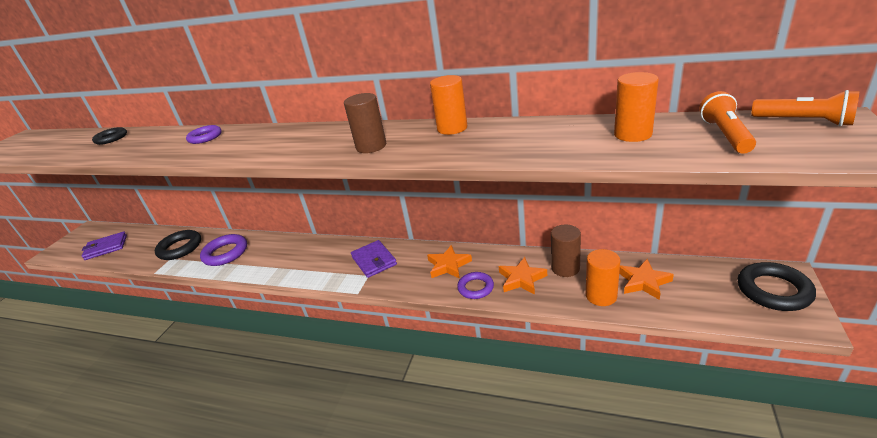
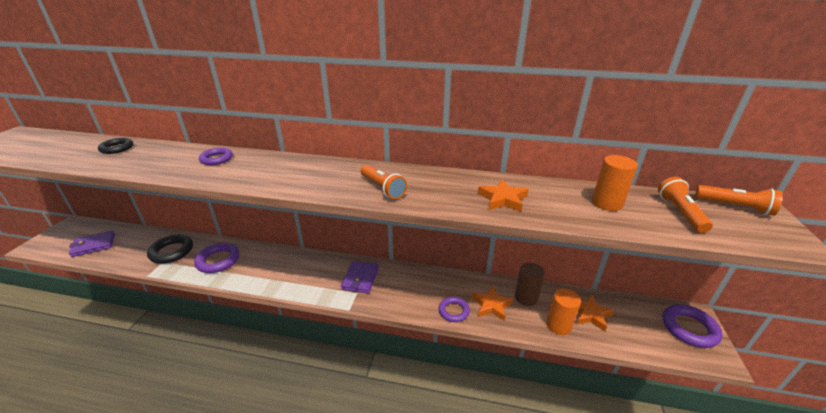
camera: 10 degrees left, 0 degrees up
(371, 146) = (382, 188): brown cylinder -> orange flashlight
(374, 261) = (360, 278): purple wallet -> purple wallet turned 45 degrees clockwise
(448, 265) = (427, 288): orange star -> orange star (502, 199)
(452, 128) = (451, 178): orange cylinder -> none
(773, 290) = (689, 328): black ring -> purple ring

